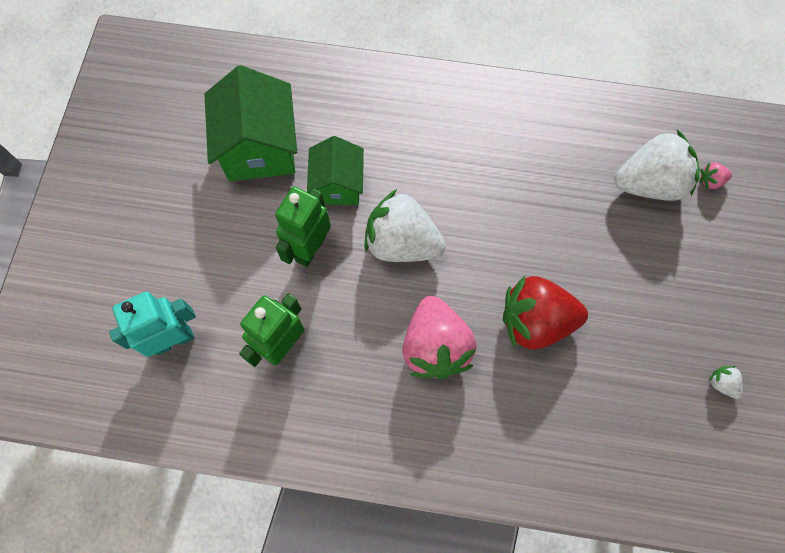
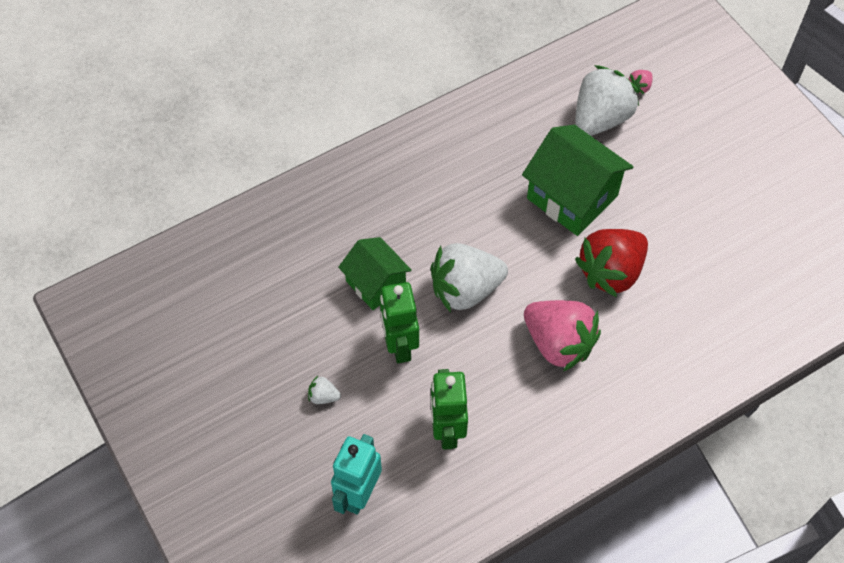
camera: 40 degrees left, 10 degrees down
(259, 148) = (285, 301): green house -> green house (572, 197)
(721, 384) = (766, 219): white strawberry -> white strawberry (323, 396)

